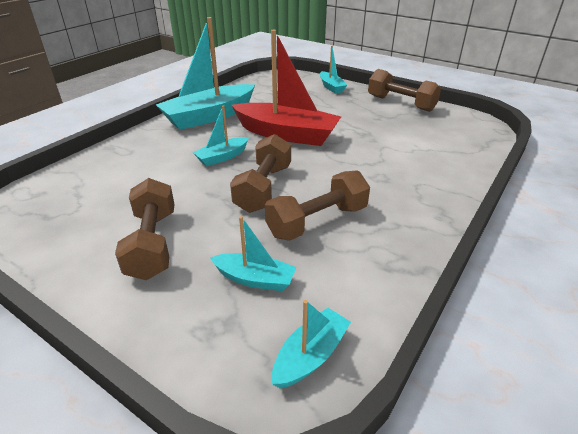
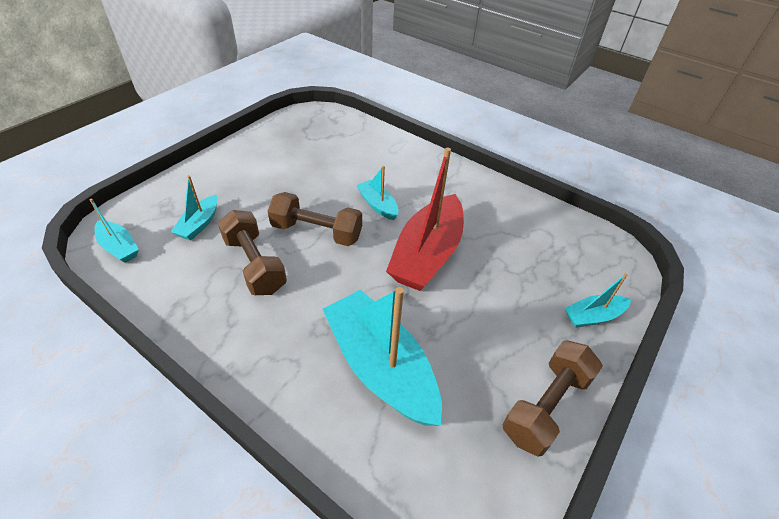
camera: 90 degrees right, 10 degrees up
(153, 243) = (258, 175): brown dumbbell -> none
(209, 116) = (470, 194): turquoise boat -> turquoise boat (381, 367)

